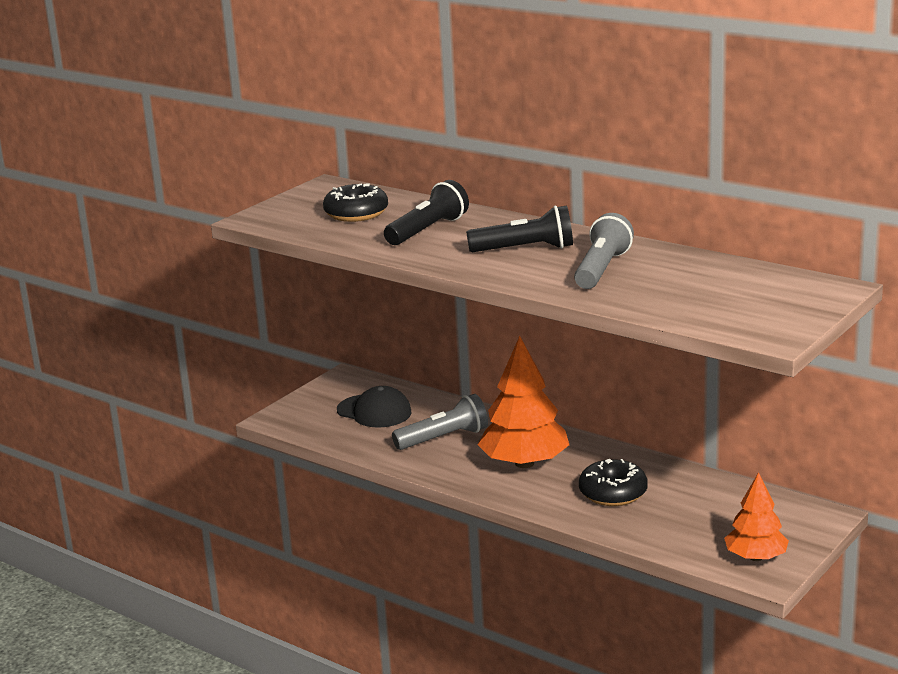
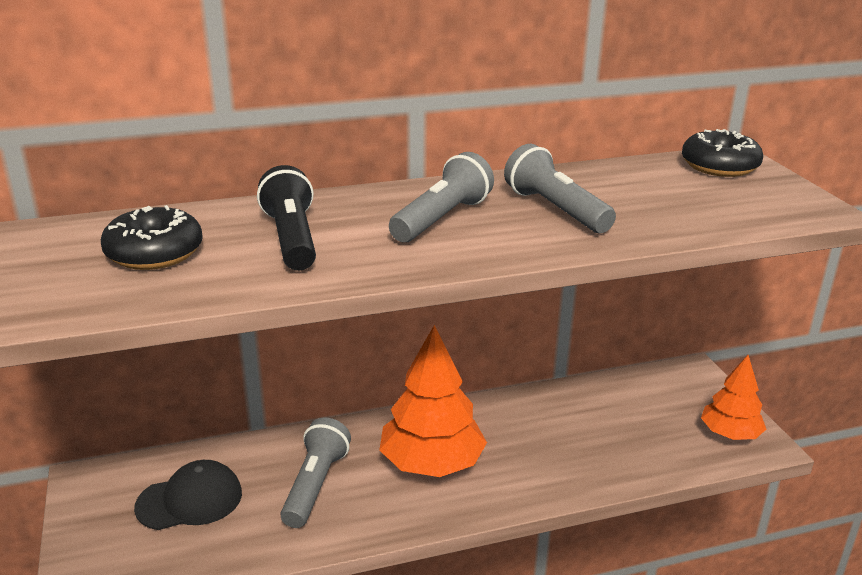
camera: 55 degrees left, 5 degrees up
(525, 249) = (442, 219): black flashlight -> grey flashlight
(613, 493) = (547, 445): black donut -> black donut (719, 166)

